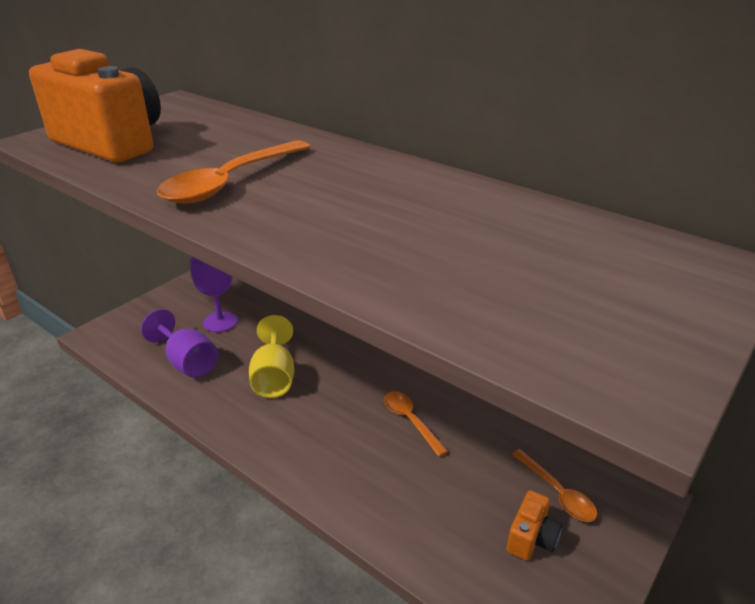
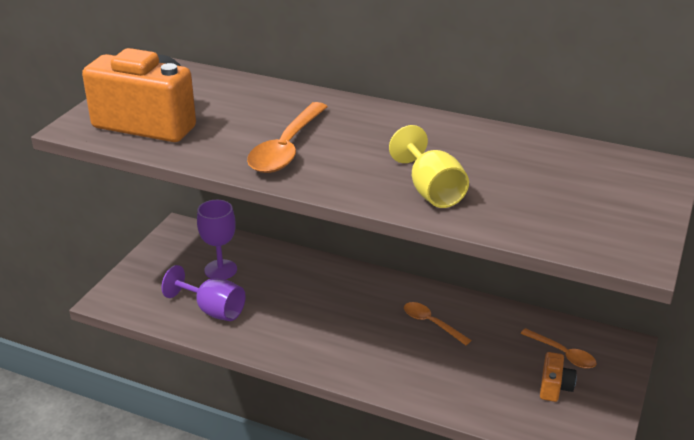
camera: 15 degrees left, 0 degrees up
(274, 377) = (299, 309): yellow goblet -> yellow goblet (431, 191)

